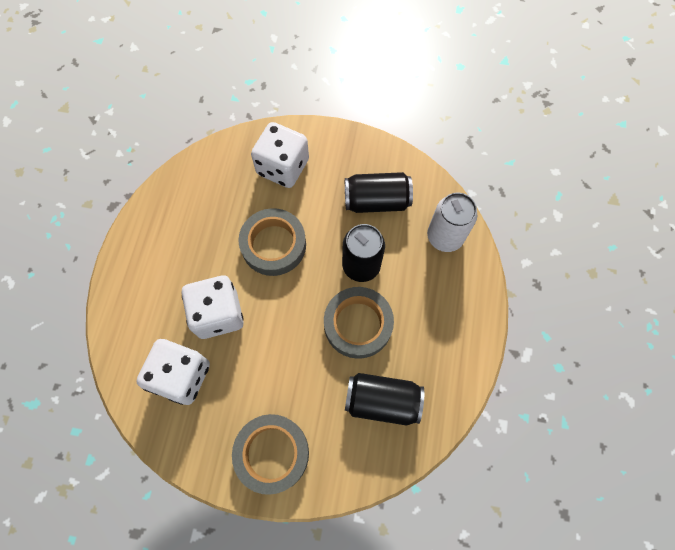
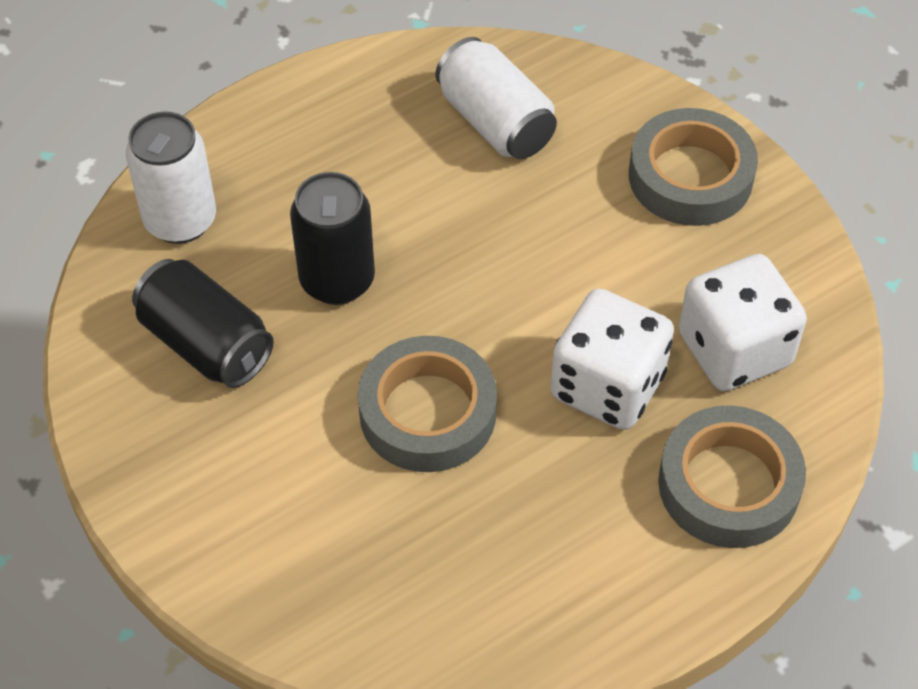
camera: 135 degrees left, 15 degrees down
(283, 167) = (279, 521): white dice -> none
(358, 324) = (427, 218): grey tape -> grey tape (728, 485)
(382, 401) = (495, 122): black can -> white can

